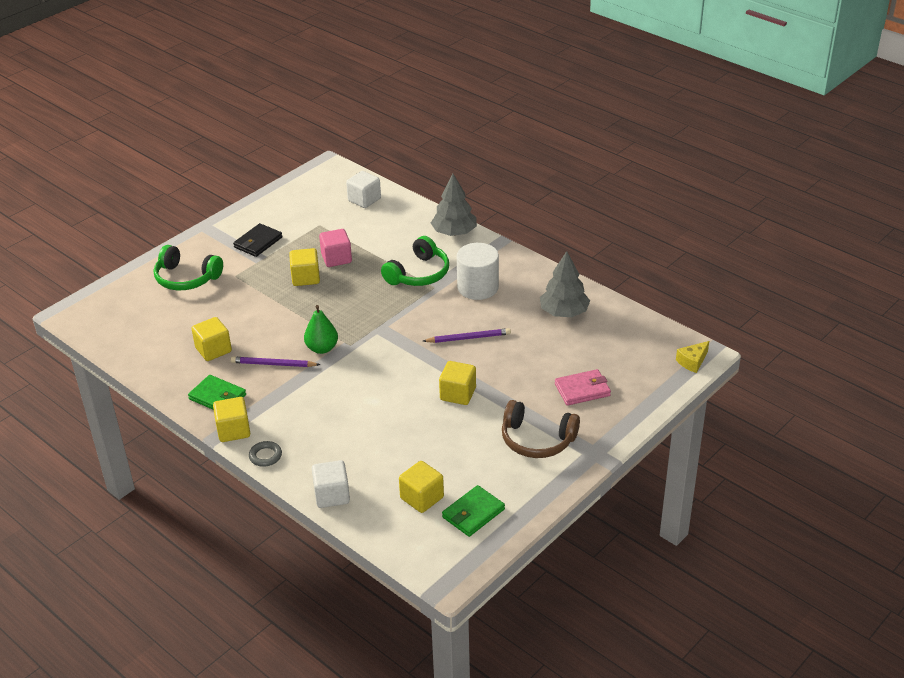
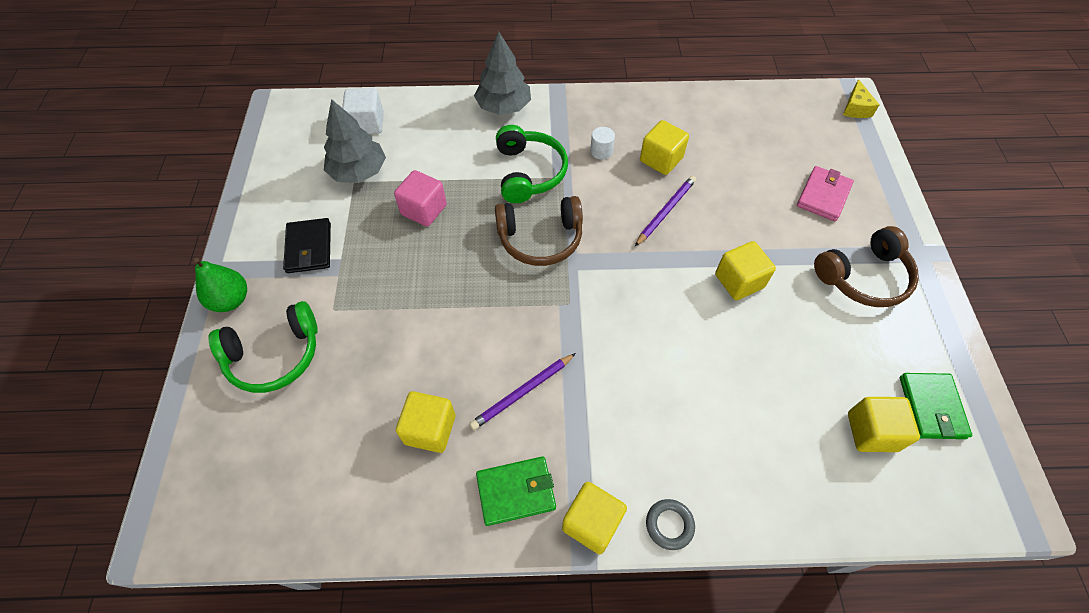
camera: 45 degrees left, 20 degrees up
(305, 278) = (420, 255): yellow cube -> yellow cube (661, 159)
(322, 348) = (547, 330): green pear -> green pear (231, 300)
(332, 495) = (797, 511): white cube -> none
(378, 308) = (540, 238): none -> brown headphones
(478, 287) = (601, 151): white cylinder -> white cylinder, size x0.45
(564, 312) = (704, 128): grey tree -> grey tree (358, 171)

